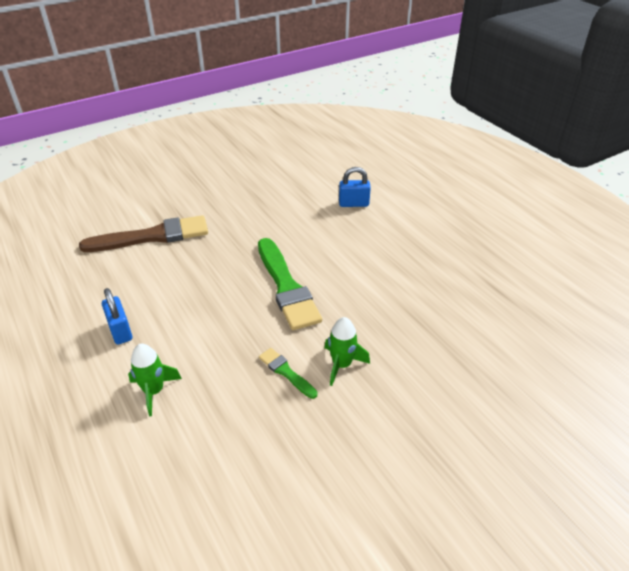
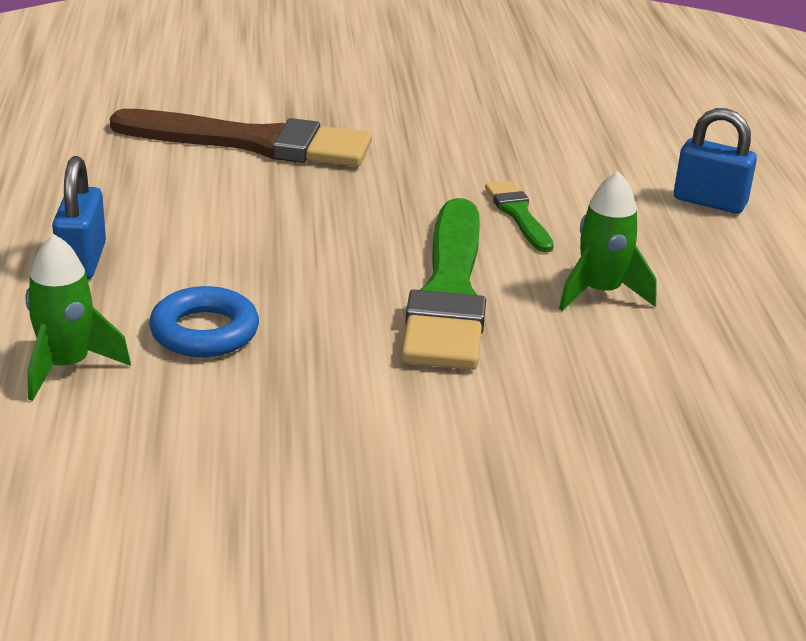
camera: 25 degrees right, 10 degrees down
(201, 347) = (204, 332): none -> blue ring
(286, 372) = (336, 424): green brush -> green brush (518, 214)
(342, 365) = (461, 453): green rocket -> green rocket (600, 293)

